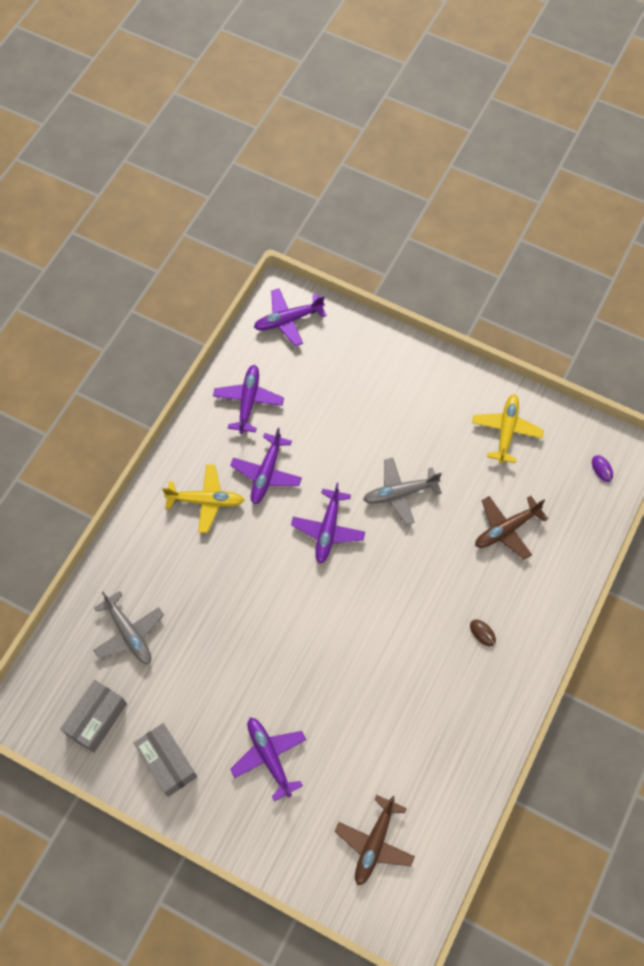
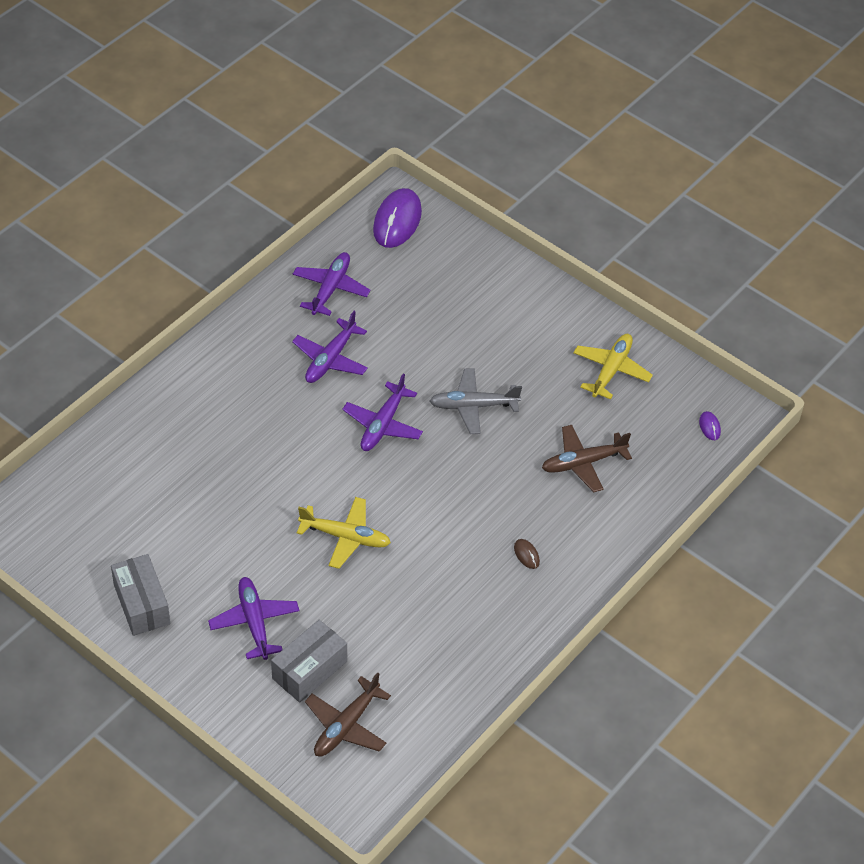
camera: 10 degrees right, 15 degrees down
(96, 719) = (77, 549): grey box -> grey box (309, 670)
(129, 633) = (136, 477): grey plane -> none
(206, 501) = (256, 372): yellow plane -> yellow plane (345, 537)
(288, 320) = (397, 221): purple plane -> purple mouse

